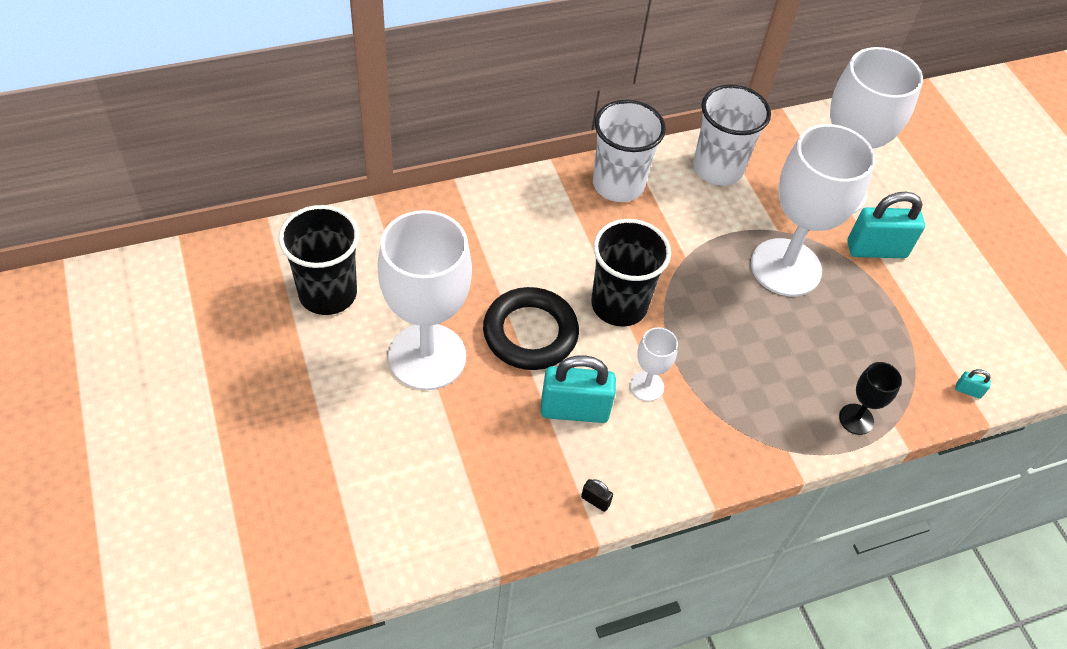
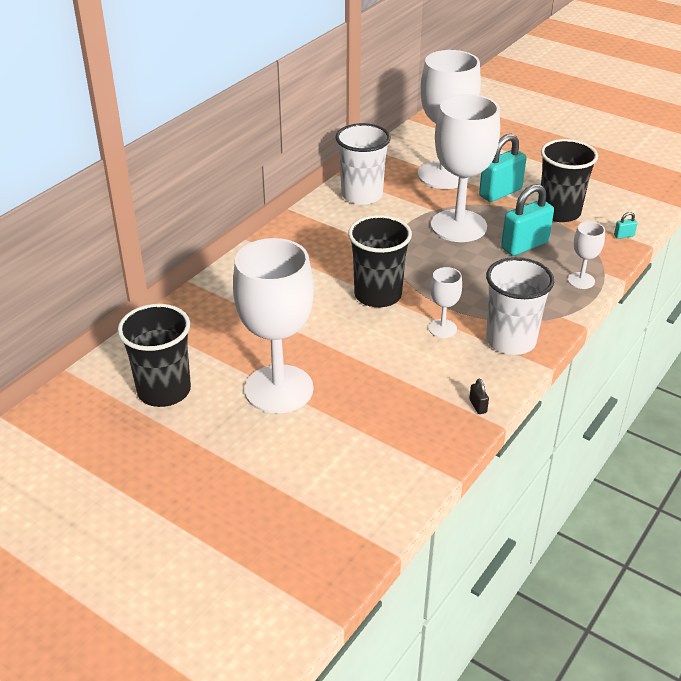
camera: 30 degrees left, 15 degrees down
(530, 333) = (336, 339): black ring -> none
(574, 410) = (411, 365): turquoise padlock -> turquoise padlock (524, 245)
(595, 501) = (478, 406): black padlock -> black padlock turned 75 degrees clockwise
(618, 184) = (307, 232): white cup -> white cup (510, 341)
(856, 419) = (581, 280): black goblet -> white goblet
(920, 315) = (559, 212): none -> black cup

